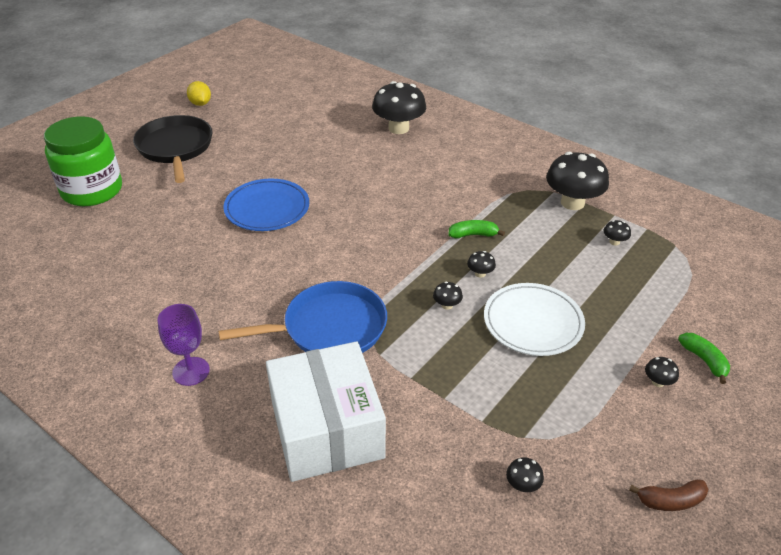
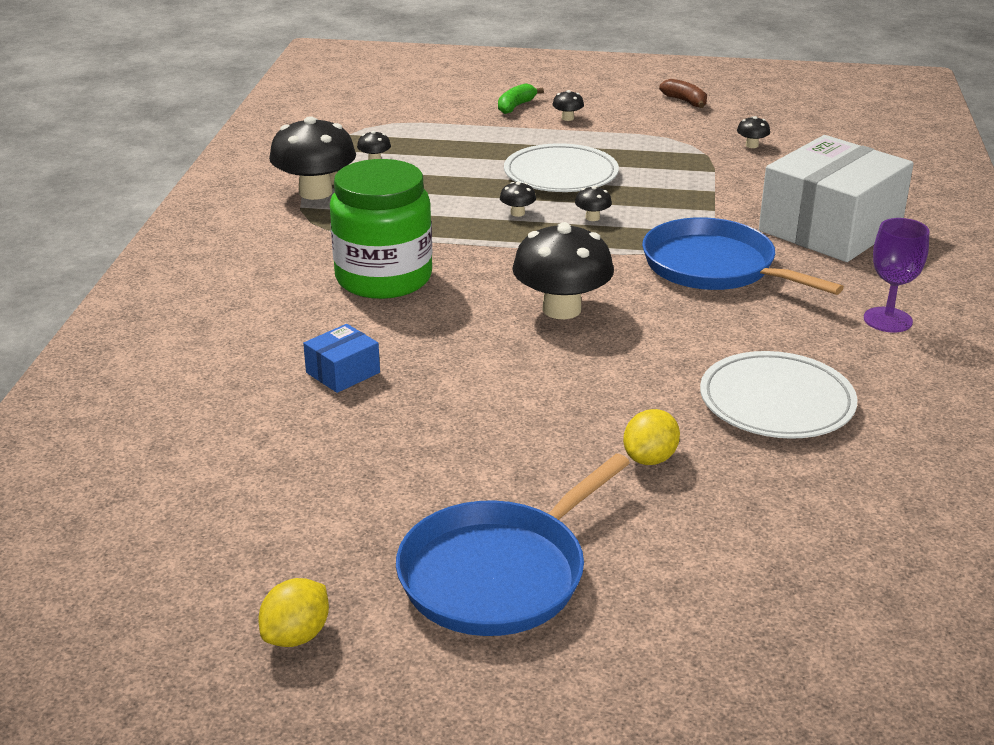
camera: 120 degrees left, 10 degrees down
(92, 190) = (730, 601): green jar -> green jar (383, 278)
(175, 148) = (499, 573): black pan -> blue pan
(177, 272) = (776, 402): none -> white plate
(189, 210) = (650, 458): none -> yellow lemon
(267, 208) = (562, 390): blue plate -> none
(349, 154) = (343, 372): none -> blue box
(398, 128) = (217, 355): black mushroom -> black mushroom (561, 309)
(473, 235) = (449, 232): green banana -> none

